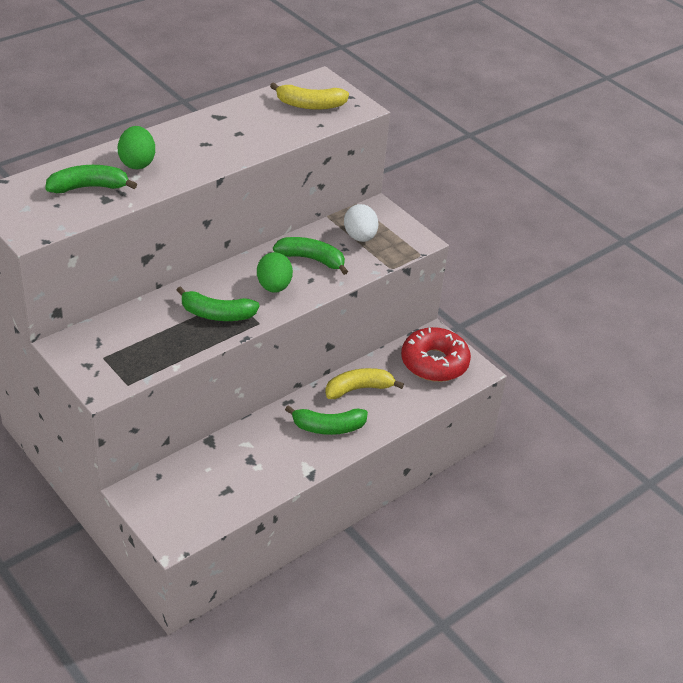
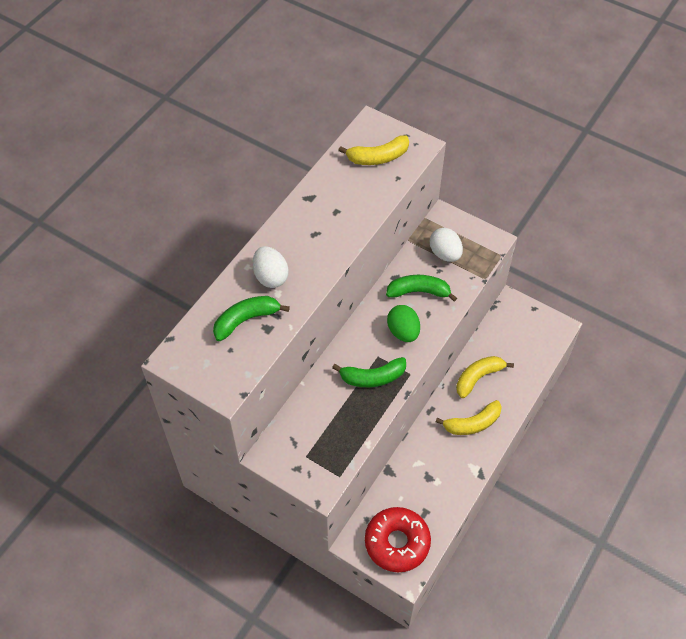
camera: 15 degrees left, 15 degrees up
(137, 163) = (271, 277): green egg -> white egg
(328, 427) = (472, 423): green banana -> yellow banana
(434, 362) = (523, 330): red donut -> red donut (397, 542)

